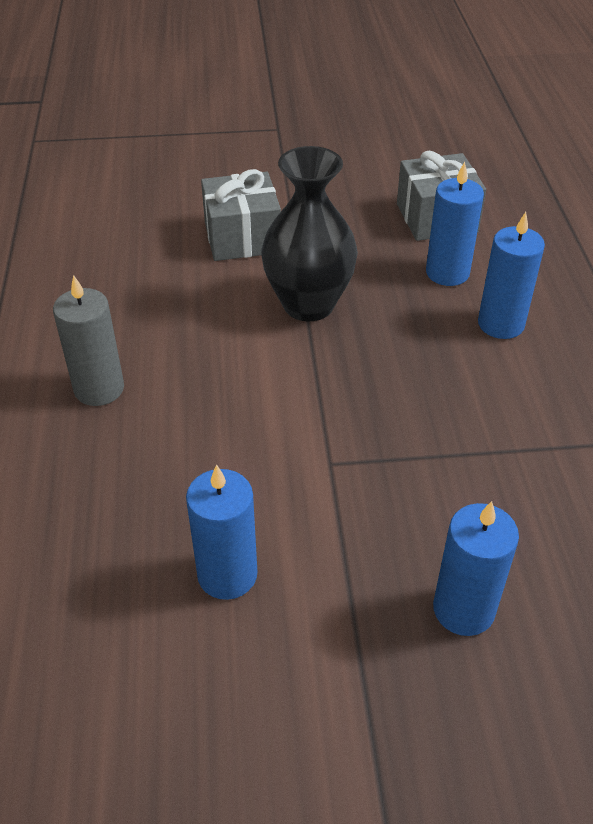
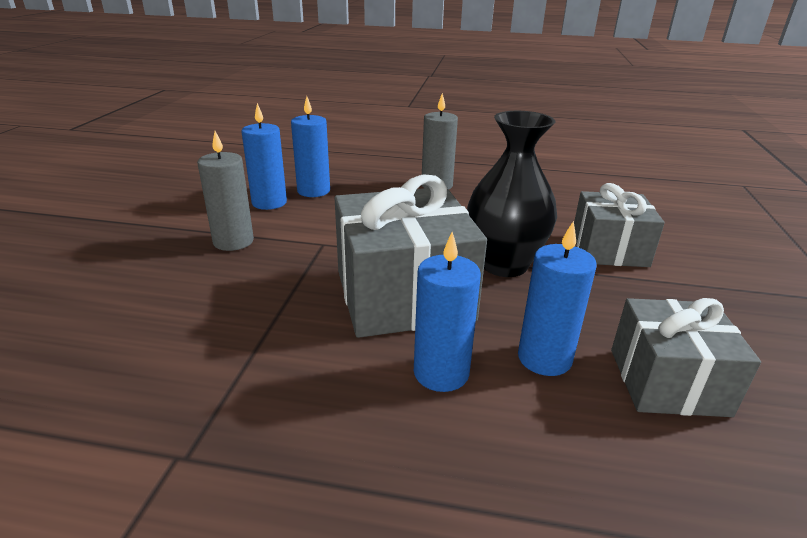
camera: 105 degrees right, 15 degrees down
(369, 562) = (233, 241): none -> grey candle
(405, 366) = (403, 295): none -> grey gift
(463, 609) = (165, 265): blue candle -> blue candle (313, 191)

